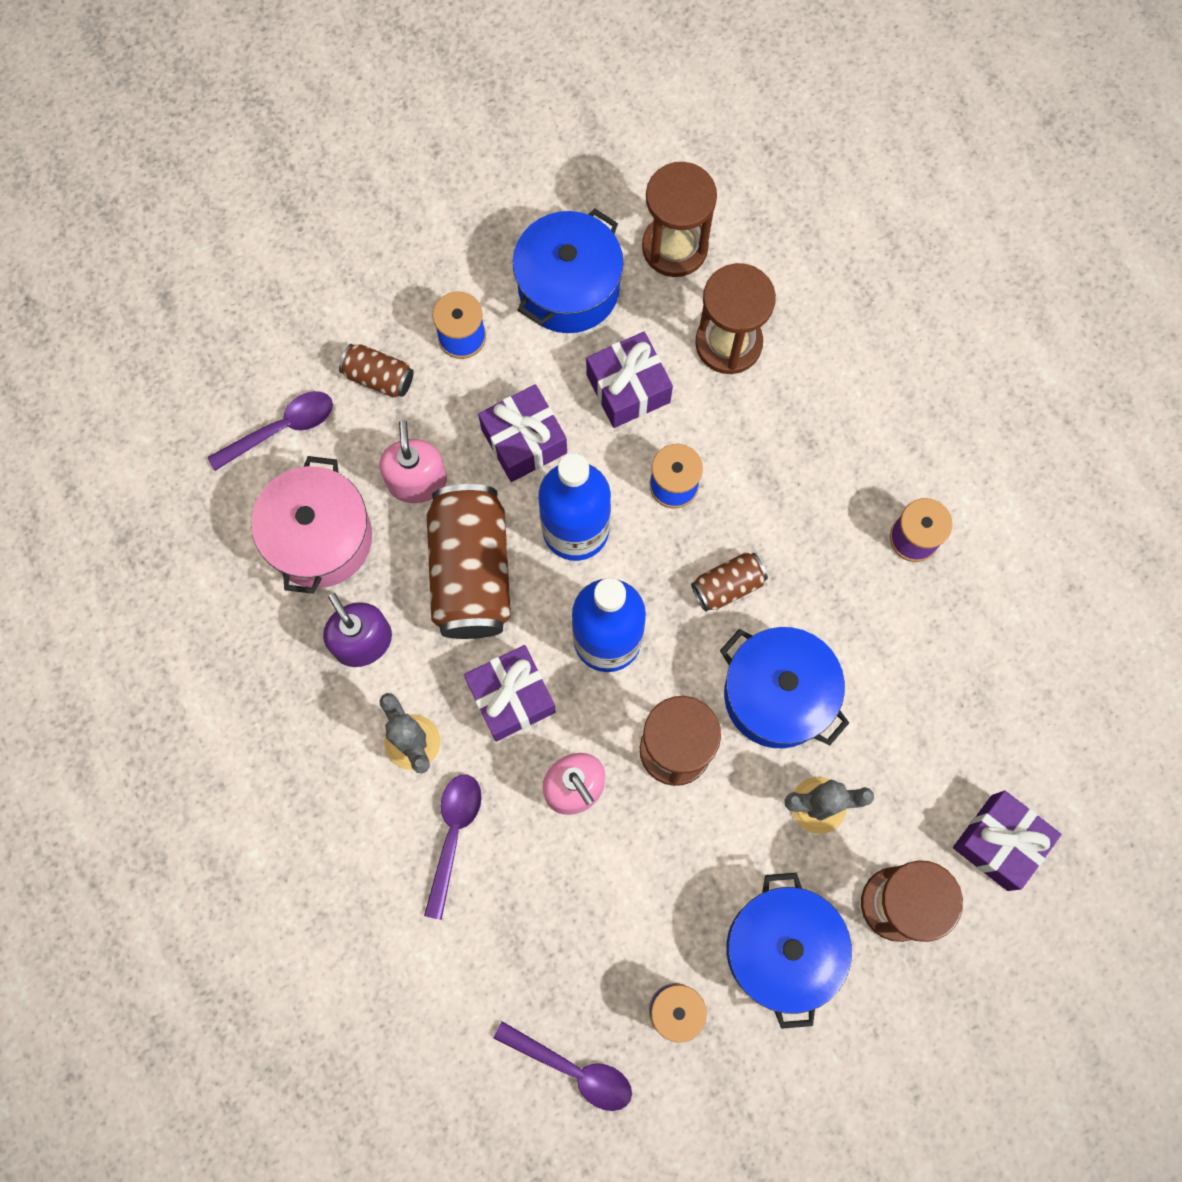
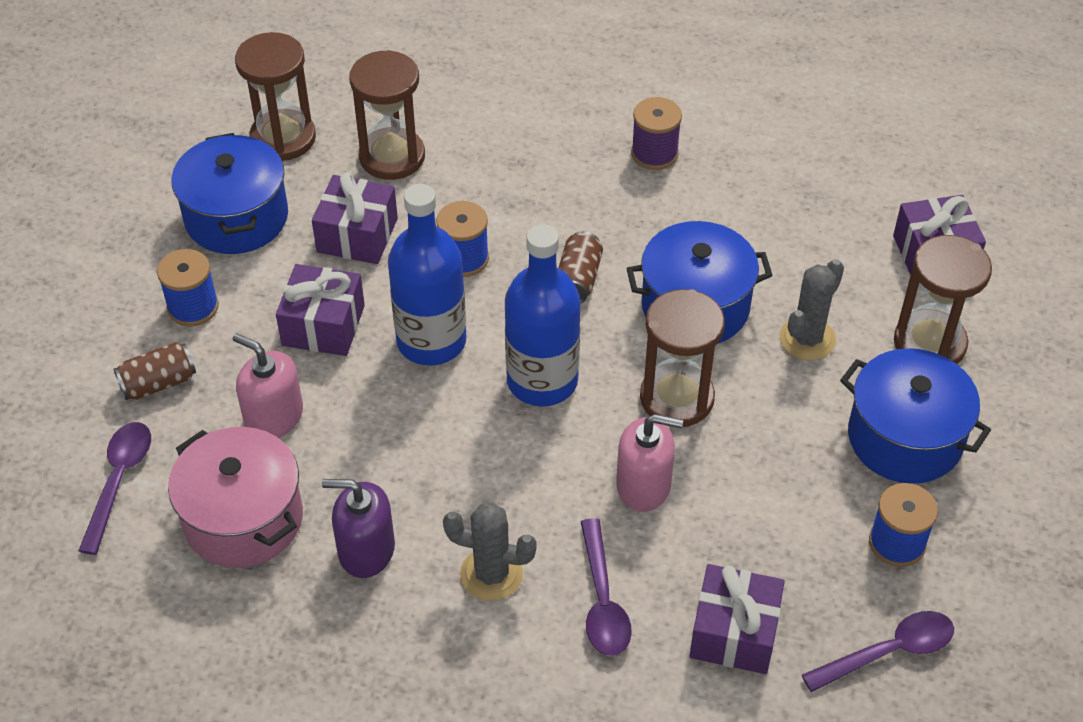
camera: 50 degrees left, 25 degrees down
(453, 835) = (602, 600): purple spoon -> purple spoon turned 150 degrees counterclockwise
(471, 571) = (390, 432): brown can -> none
(511, 697) = (524, 477): purple gift -> purple gift (734, 632)

